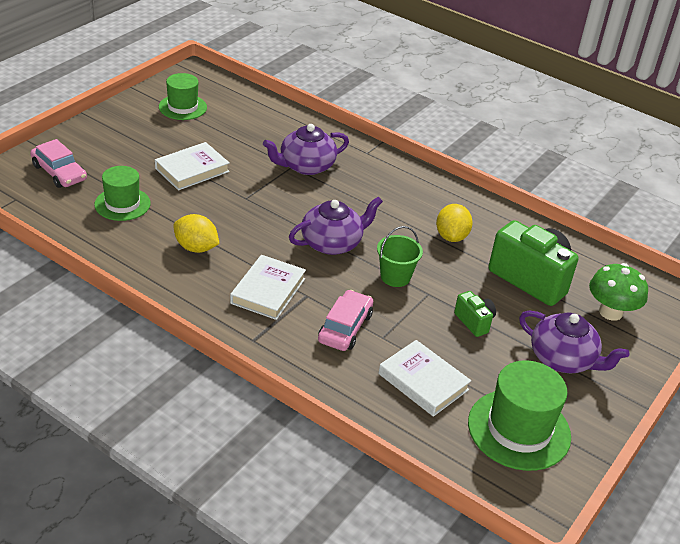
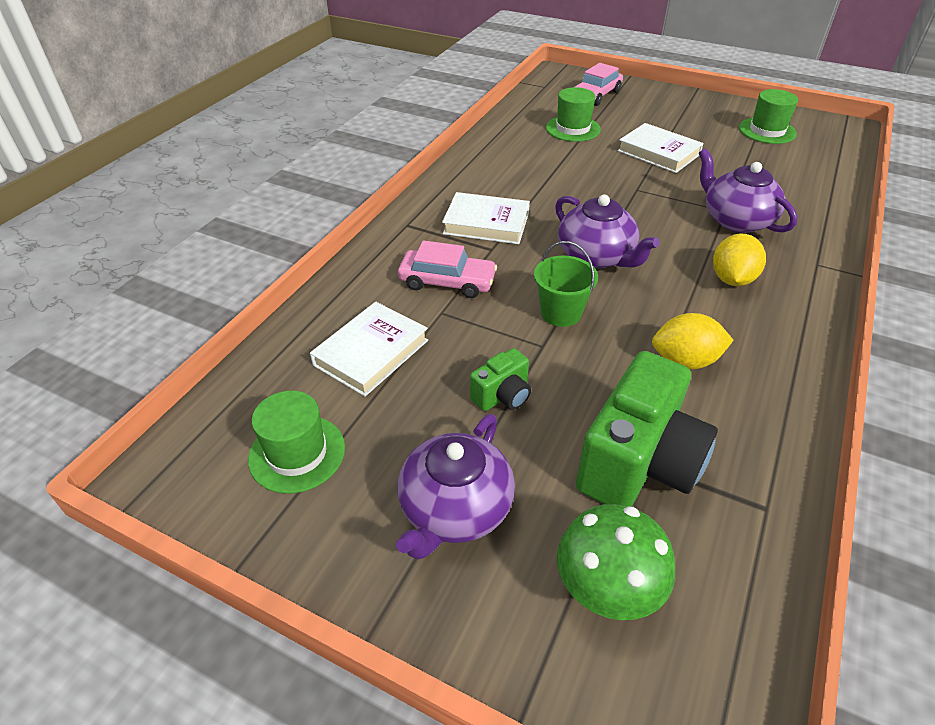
camera: 85 degrees right, 5 degrees up
(196, 248) = (531, 174): yellow lemon -> yellow lemon (732, 279)
(519, 429) = (297, 453): green hat -> green hat, size x0.65

